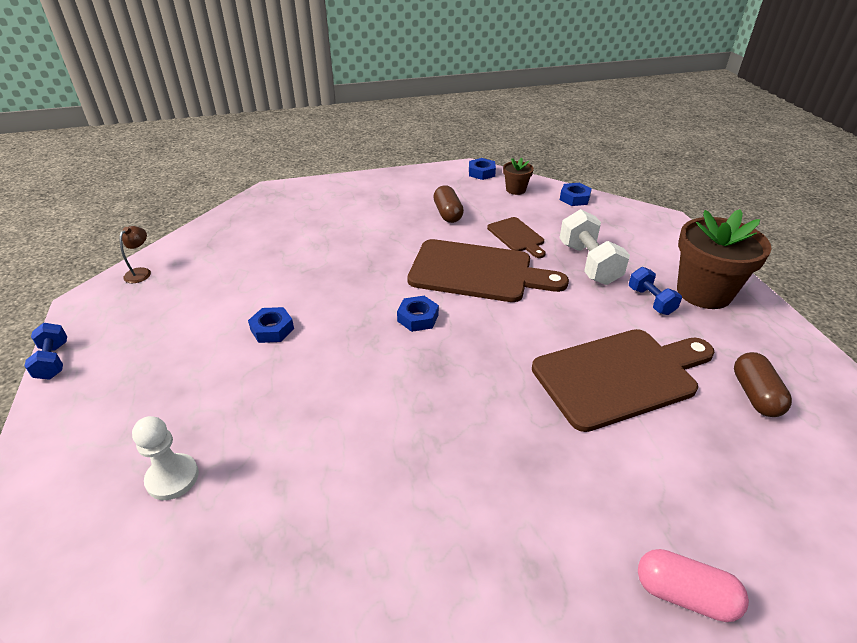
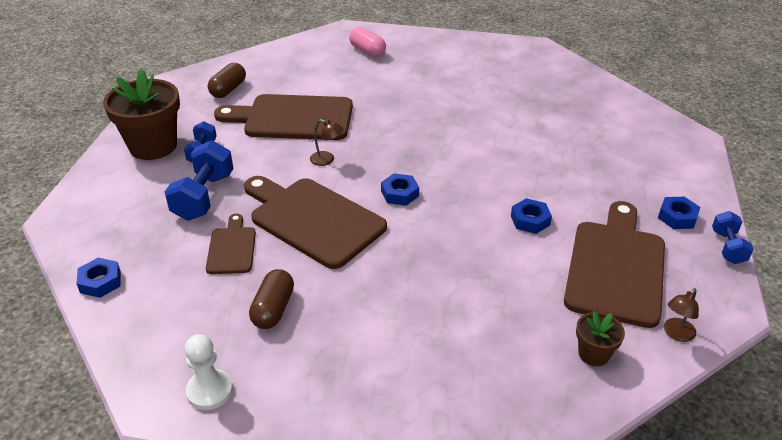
camera: 155 degrees left, 0 degrees up
(172, 478) = (605, 145): white pawn -> white pawn (209, 391)
(184, 308) = (615, 267): none -> brown cutting board
(481, 173) = (150, 381): blue nut -> blue nut (677, 217)
(515, 190) = (147, 324): brown flower pot -> brown flower pot (593, 354)
(522, 332) = (327, 160): none -> brown lamp
(588, 263) = (204, 196): white dumbbell -> blue dumbbell

